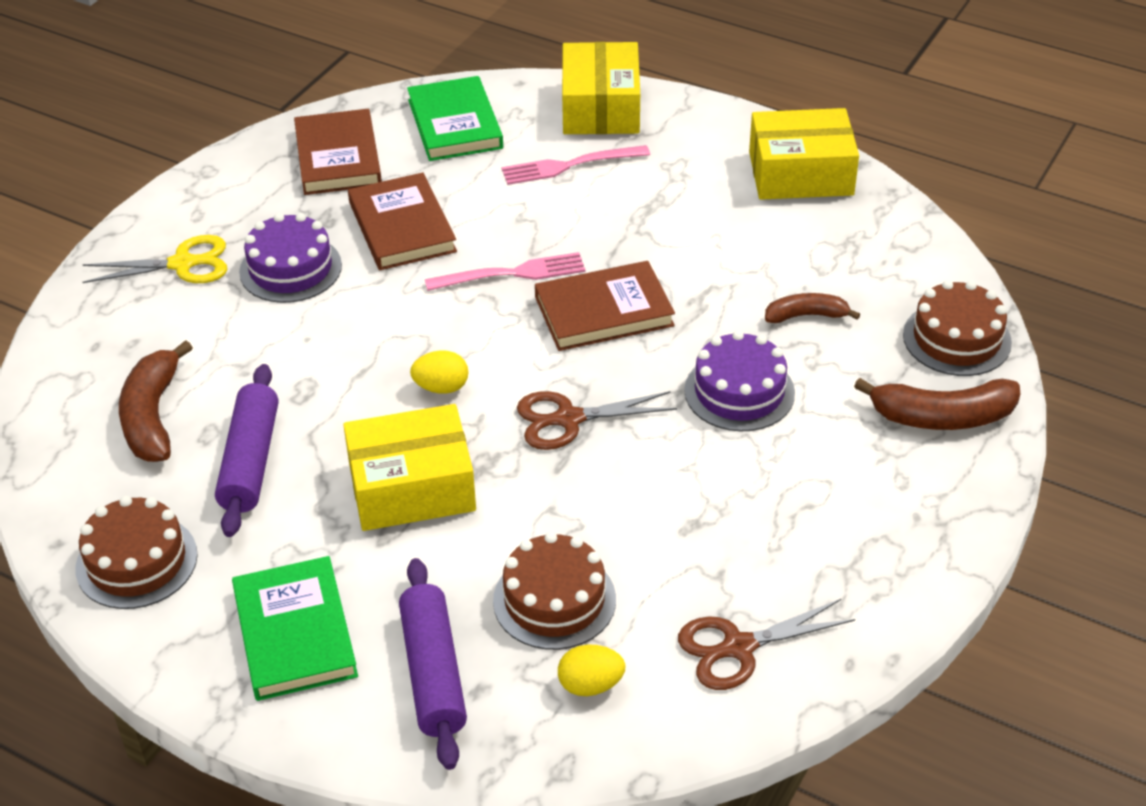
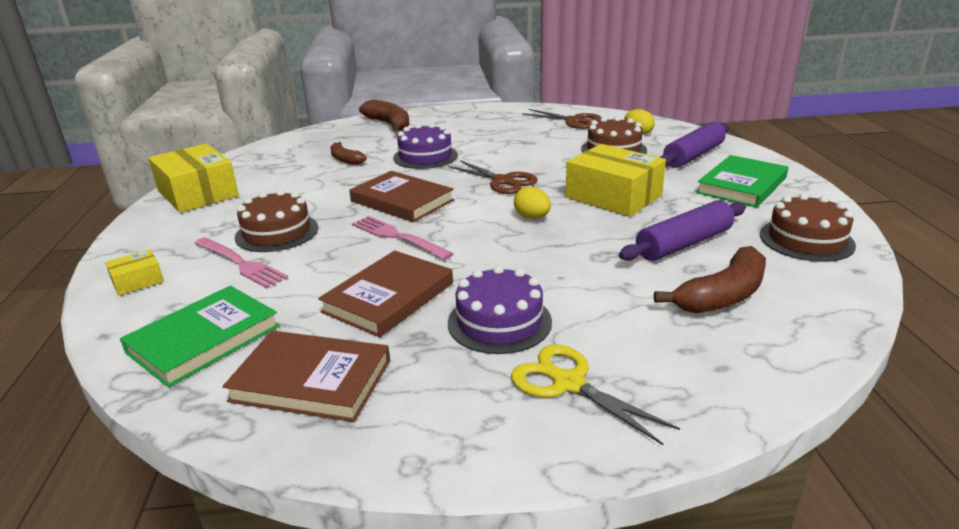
camera: 125 degrees left, 15 degrees down
(338, 157) = (311, 380): brown book -> brown book turned 60 degrees clockwise
(600, 107) = (138, 281): yellow box -> yellow box, size x0.47
(957, 339) = (329, 133): brown cake -> brown cake (277, 232)

